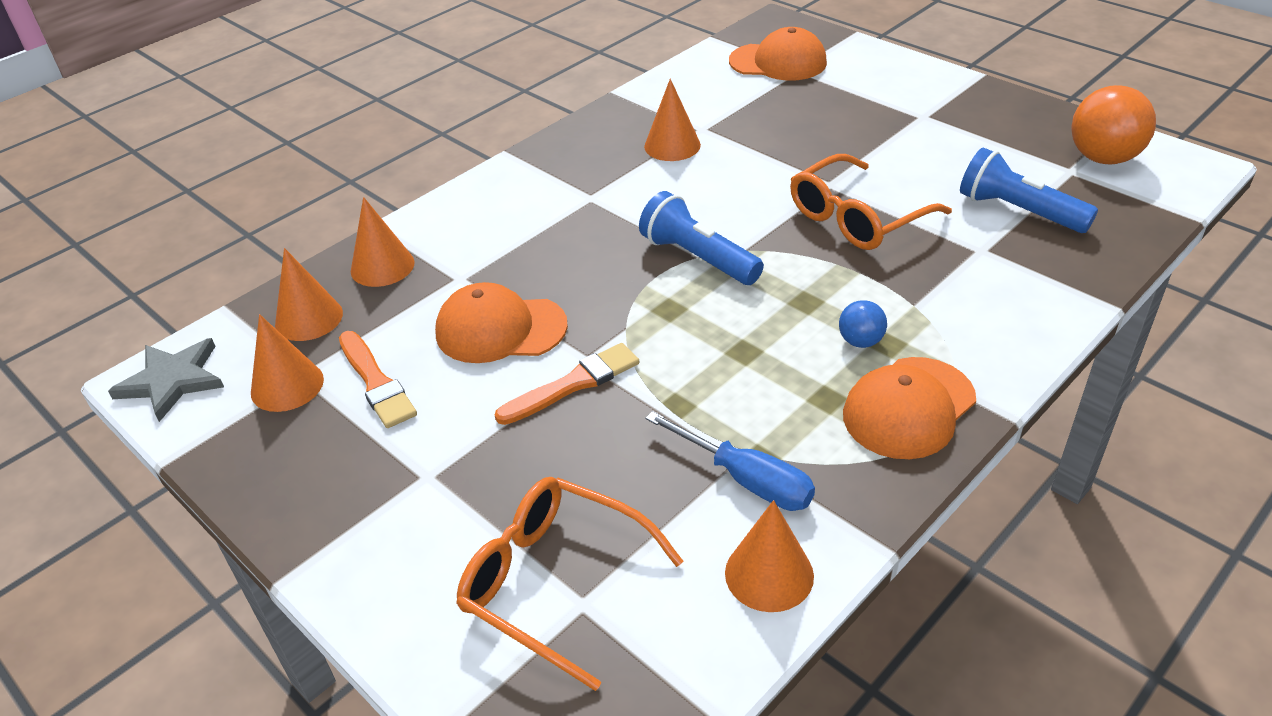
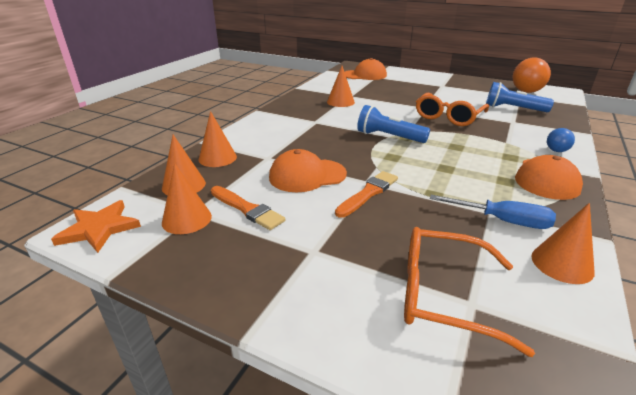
camera: 20 degrees left, 10 degrees down
(172, 380) = (99, 228): grey star -> orange star
(860, 341) = (497, 157): blue ball -> blue ball (556, 151)

